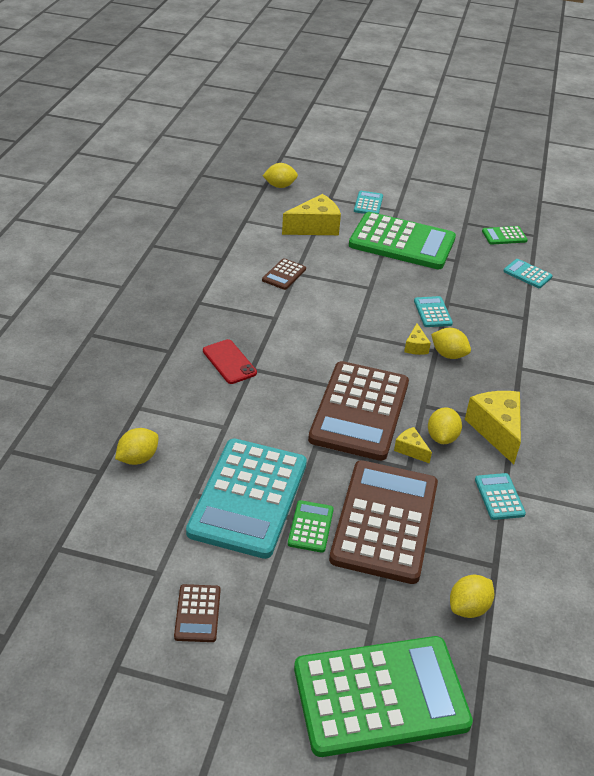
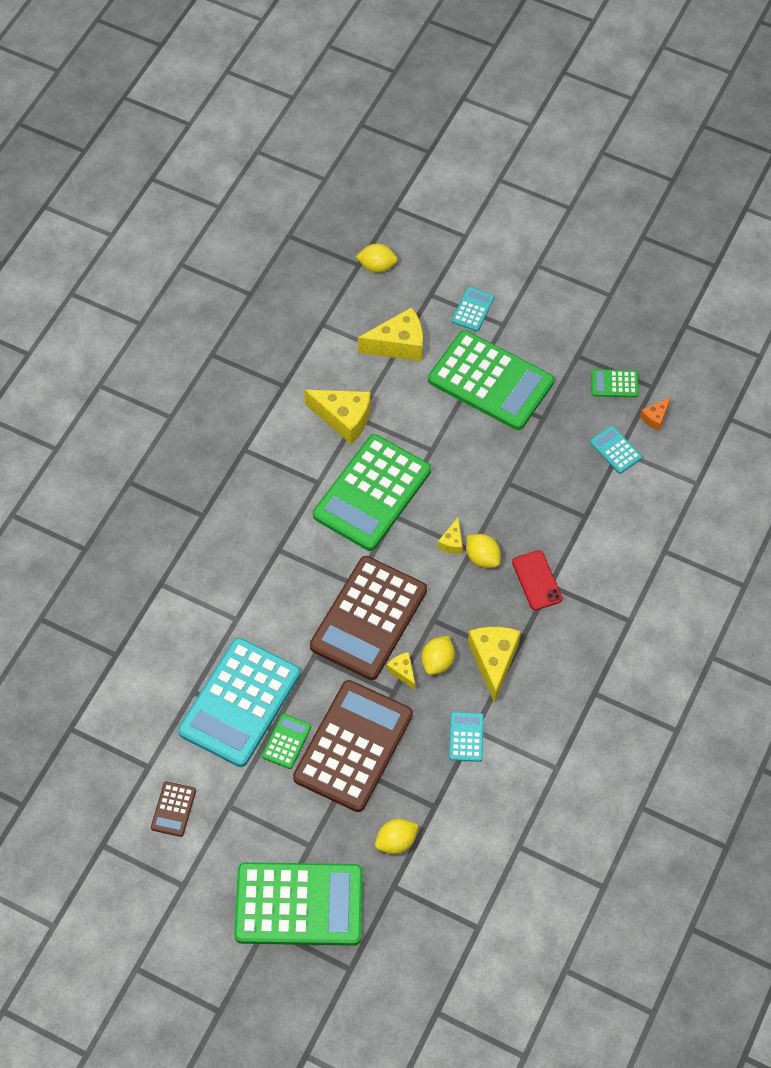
camera: 15 degrees right, 20 degrees up
(138, 458) = (151, 644): yellow lemon -> none
(229, 362) = (258, 538): red phone -> red phone (536, 580)
(284, 275) = (344, 419): brown calculator -> yellow cheese
(328, 320) = (372, 493): none -> green calculator
(432, 312) = (487, 495): turquoise calculator -> none
(548, 253) = (655, 418): none -> orange cheese

